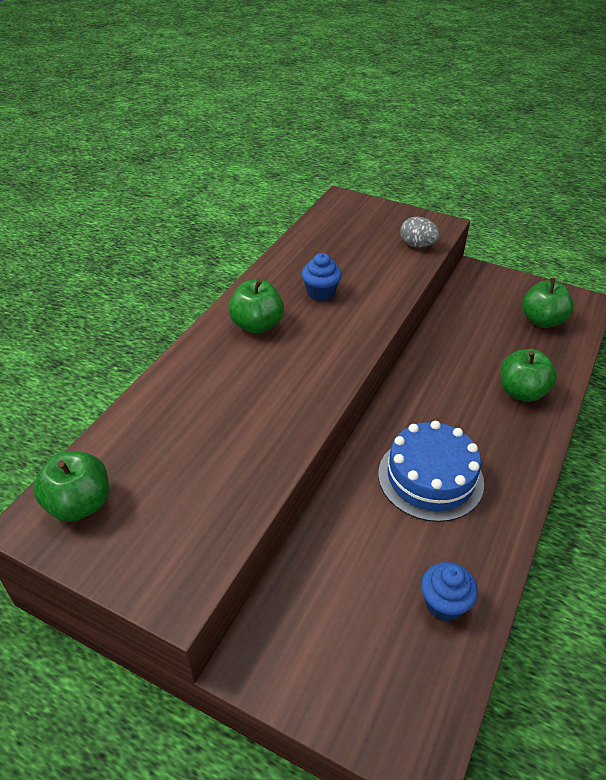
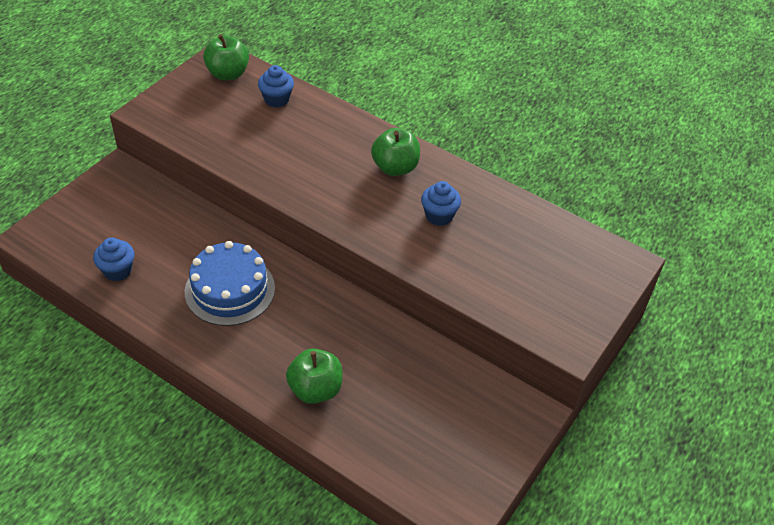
camera: 95 degrees right, 5 degrees up
(141, 439) = (276, 99): none -> blue cupcake
(417, 245) = (522, 311): grey egg -> none
(542, 321) = (428, 450): green apple -> none

